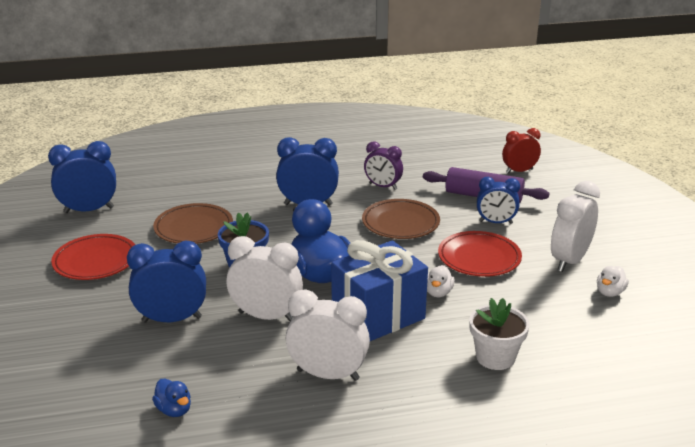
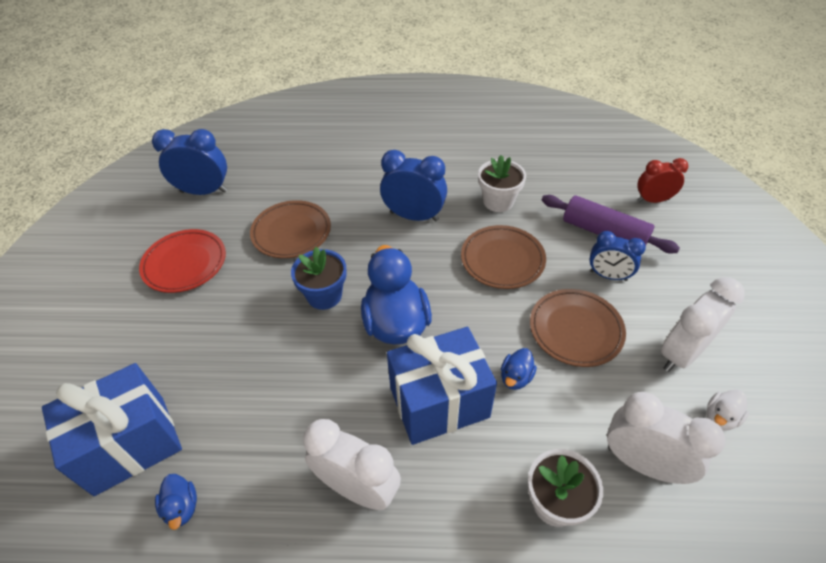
camera: 15 degrees right, 20 degrees up
(104, 381) = (130, 444): none -> blue gift
(172, 319) = (227, 363): blue clock -> none
(266, 316) = (321, 378): white clock -> white clock (642, 463)
(383, 186) = (498, 201): purple clock -> white flower pot
(438, 292) = (516, 377): white duck -> blue duck
(479, 258) = (575, 330): red plate -> brown plate

